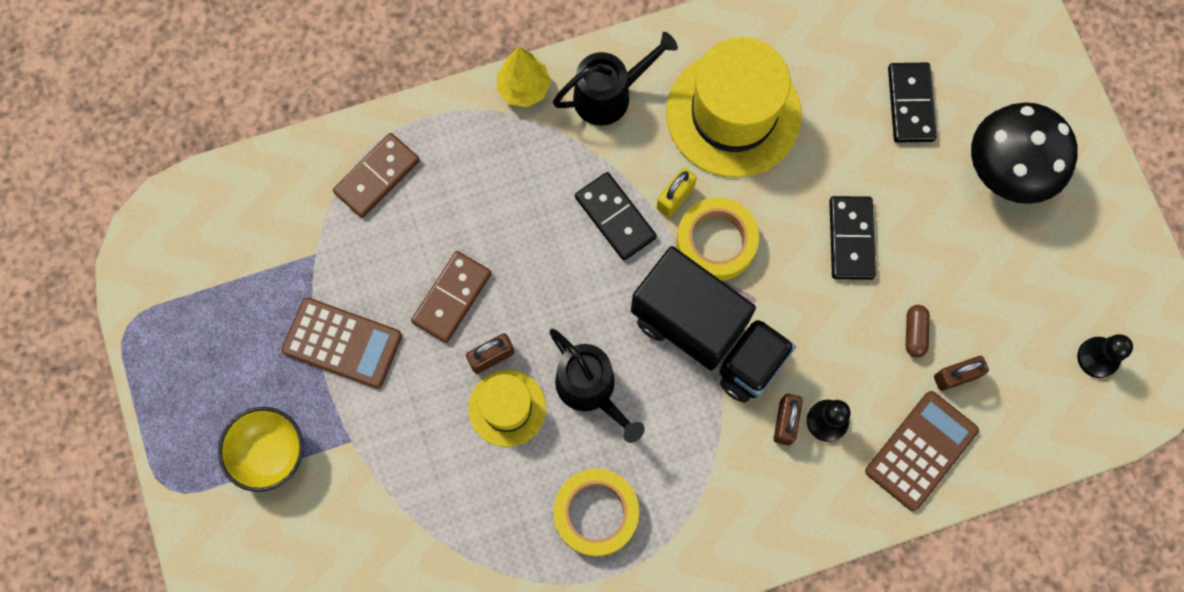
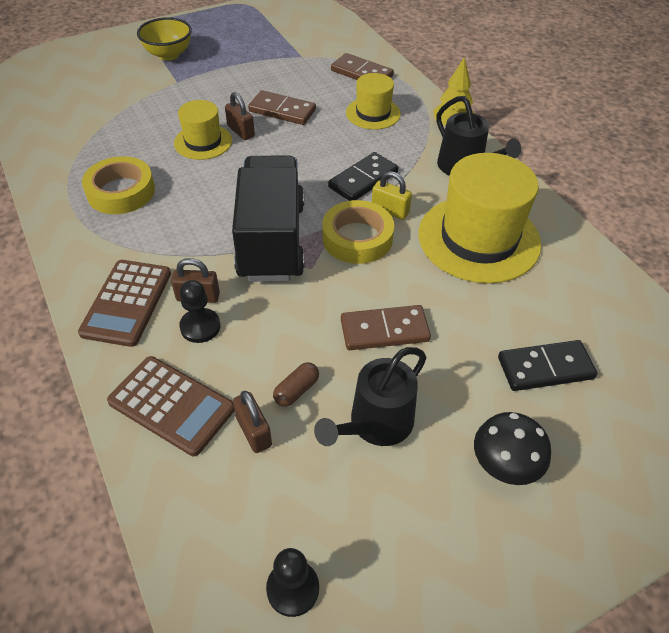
camera: 80 degrees right, 25 degrees down
(342, 343) = (243, 72): brown calculator -> brown calculator (127, 303)
(478, 180) = (373, 113): none -> yellow hat
(590, 389) = (220, 180): black watering can -> black watering can (376, 424)
(708, 336) = (271, 240): black truck -> black truck turned 150 degrees clockwise
(851, 239) = (384, 330): black domino -> brown domino
(914, 333) = (296, 390): brown capsule -> brown capsule turned 45 degrees counterclockwise
(1007, 171) = (504, 466): black mushroom -> black mushroom, size x0.62

